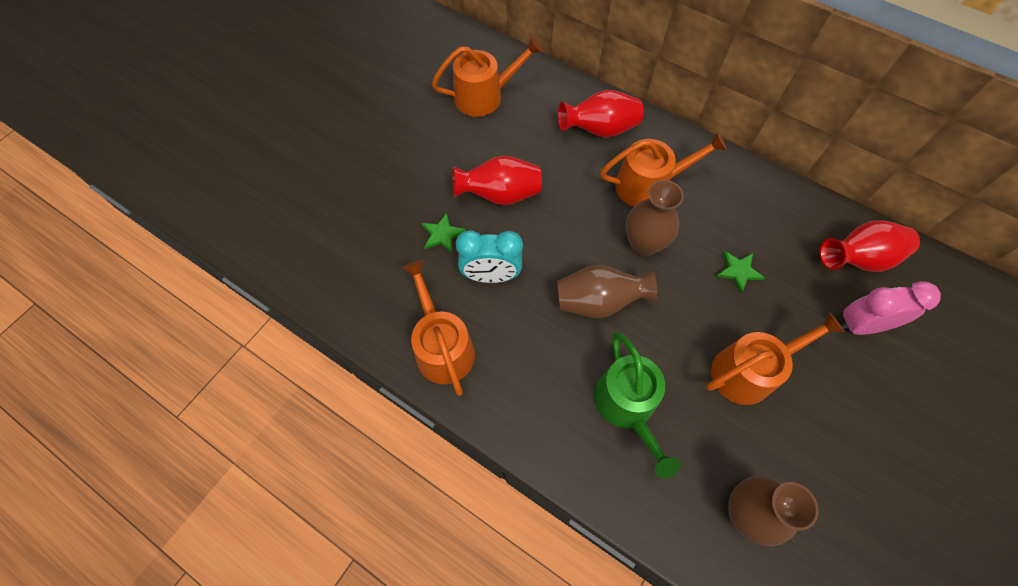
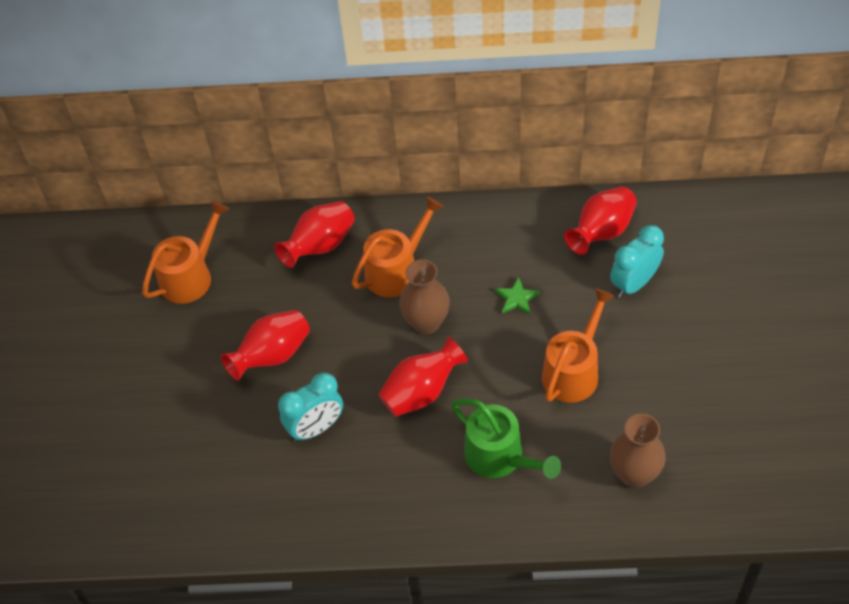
camera: 30 degrees left, 10 degrees down
(442, 234) = (246, 421): green star -> none
(442, 347) = (318, 510): orange watering can -> none
(598, 301) = (422, 392): brown vase -> red vase
(860, 325) = (634, 284): pink clock -> turquoise clock

